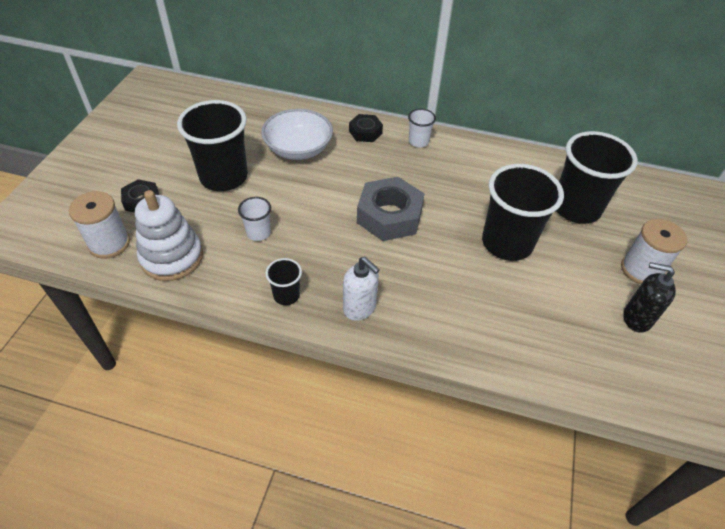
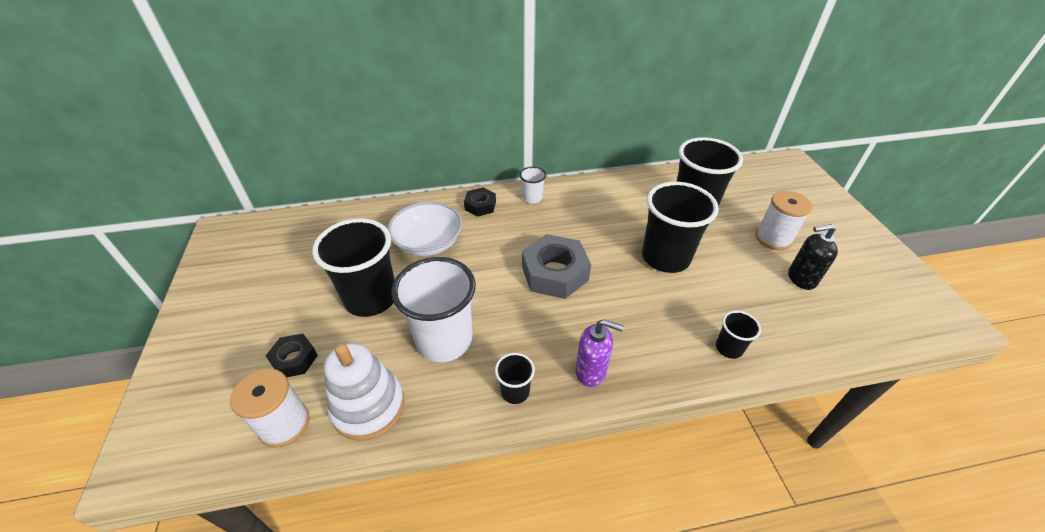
camera: 25 degrees left, 5 degrees down
(258, 233) = (444, 340): white cup -> white cup, size x2.13
(360, 308) = (591, 371): white soap dispenser -> purple soap dispenser
(502, 345) = (729, 348): none -> black cup

